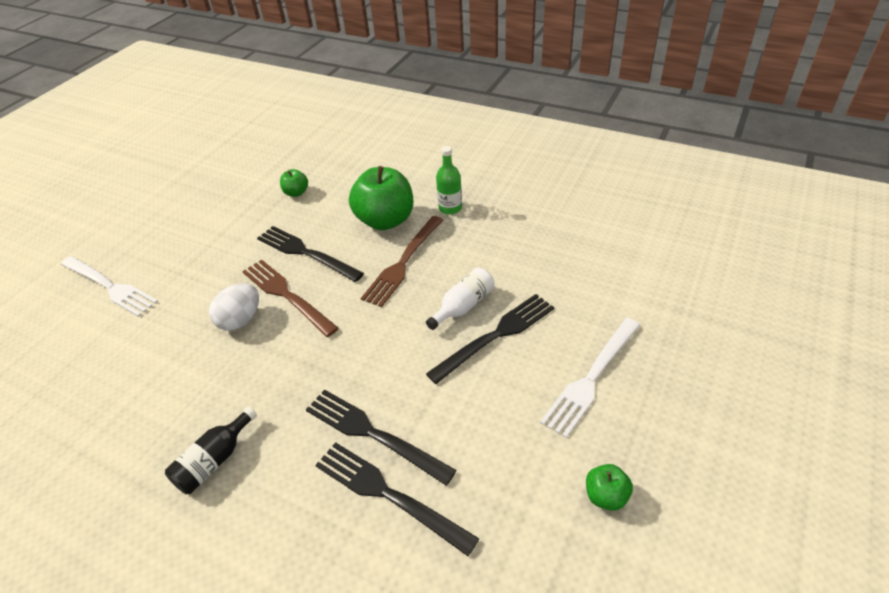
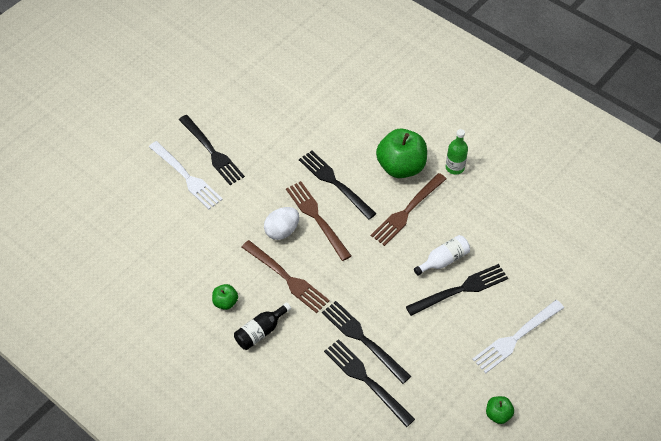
camera: 10 degrees right, 10 degrees up
(146, 254) = (212, 152): none -> black fork
(252, 376) = (287, 278): none -> brown fork
(296, 193) = (333, 119): green apple -> green apple (225, 302)

